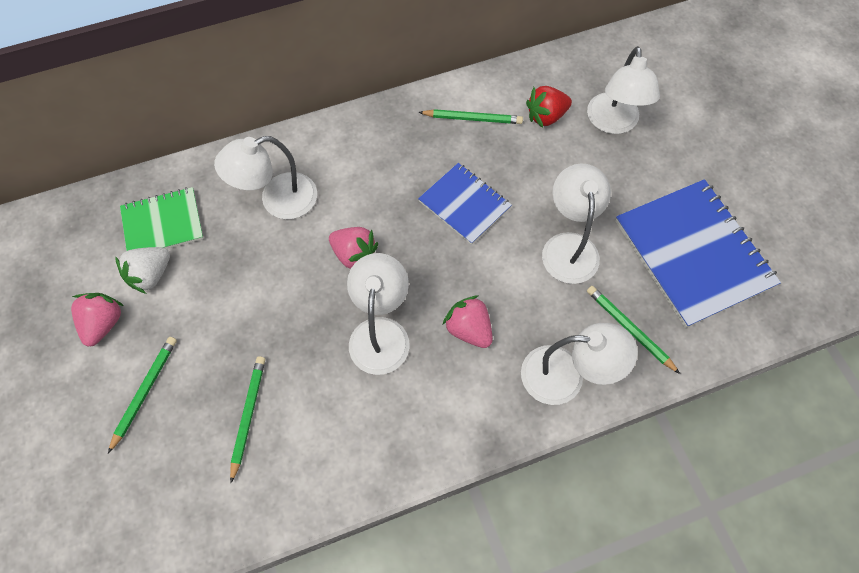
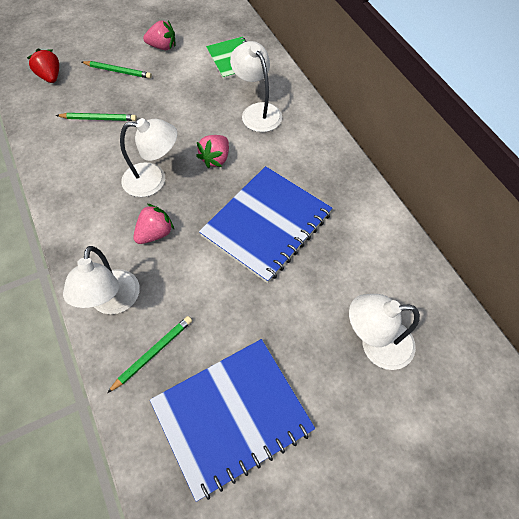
camera: 85 degrees right, 5 degrees down
(151, 275) = (195, 60): white strawberry -> none
(464, 204) = (267, 224): blue notebook -> blue notebook, size x1.74
(473, 118) = (355, 226): green pencil -> none
(546, 116) = (371, 284): red strawberry -> red strawberry (50, 77)
(569, 246) = (232, 304): white lamp -> none

